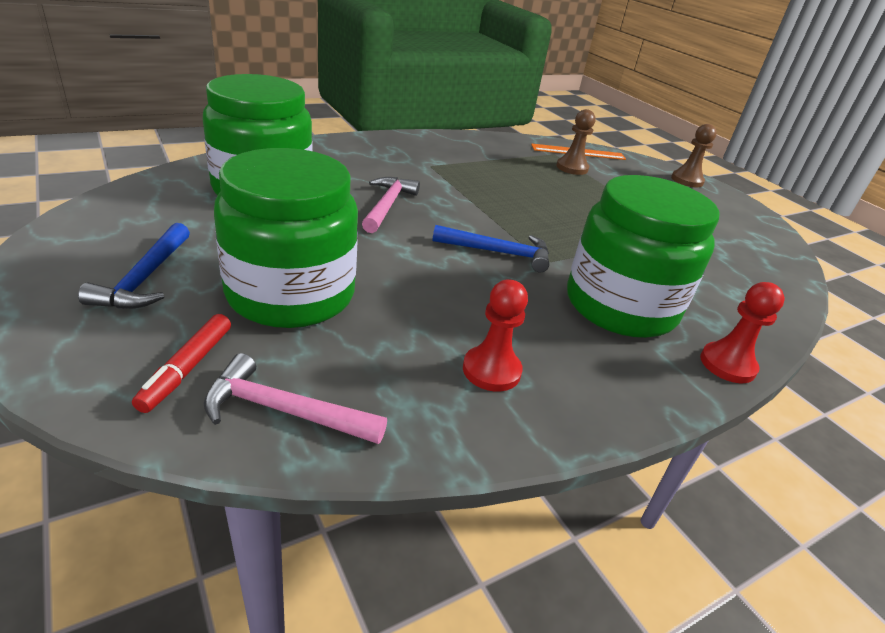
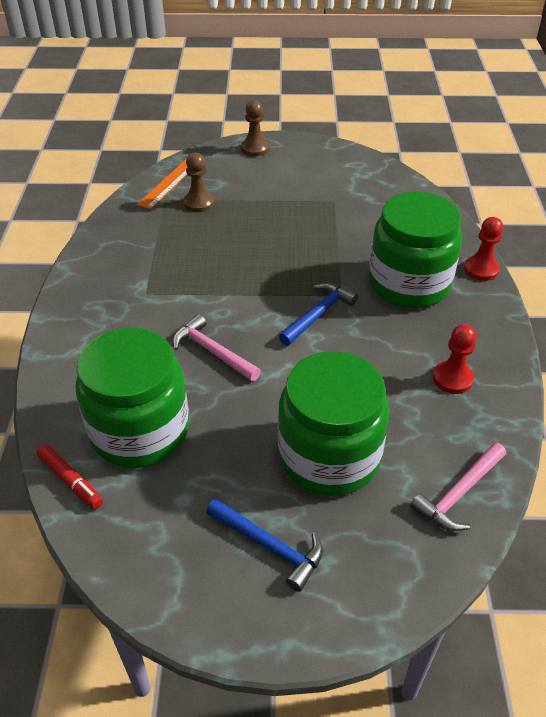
camera: 55 degrees left, 10 degrees up
(188, 368) = (400, 536): red marker -> red marker (70, 480)

